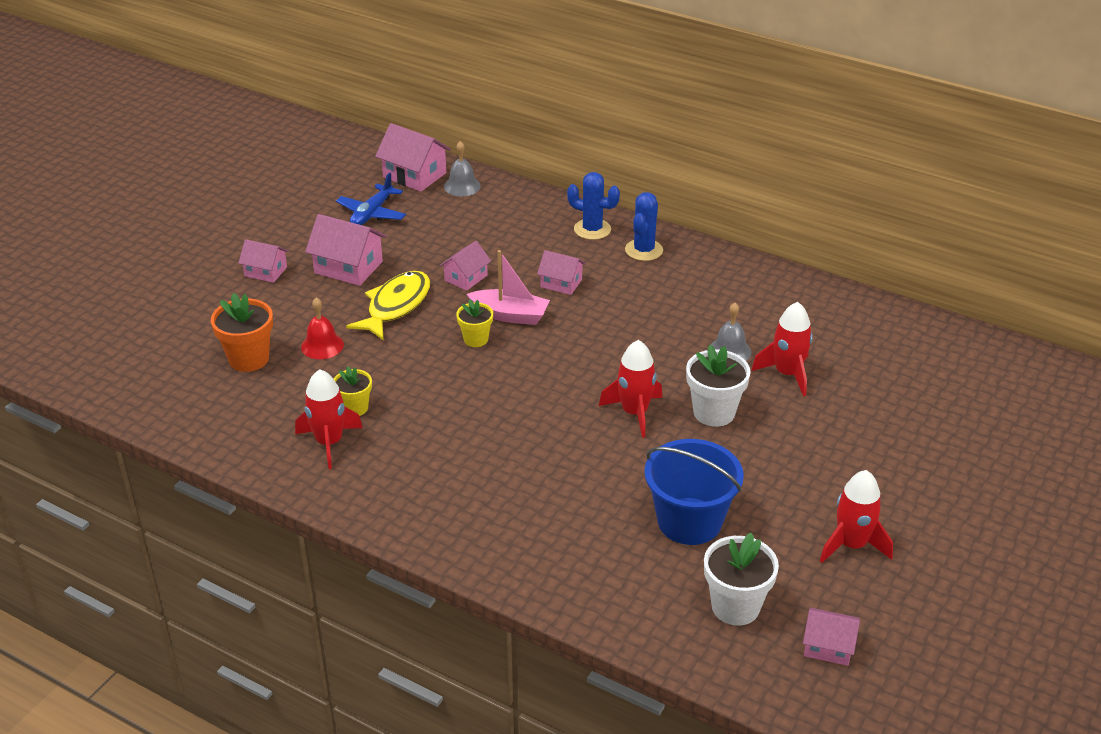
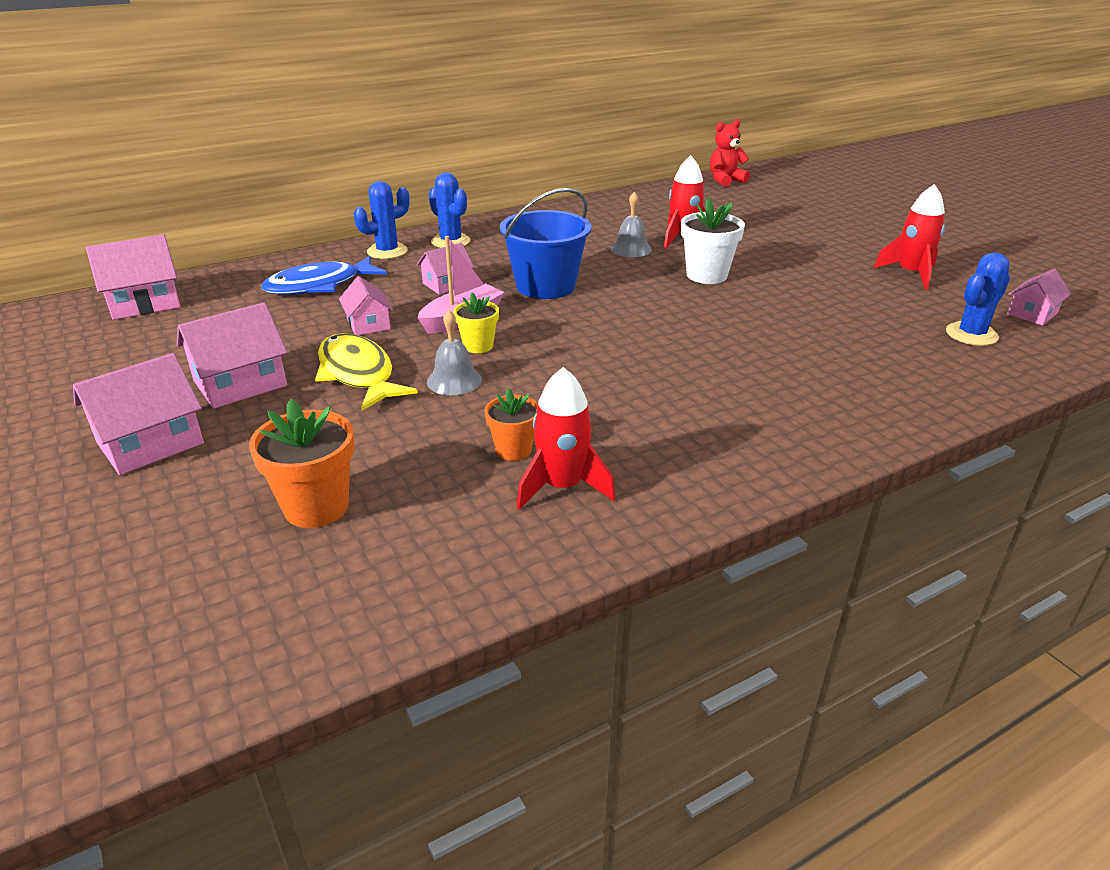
camera: 60 degrees left, 5 degrees down
(265, 271) = (150, 443): pink house -> pink house, size x1.61
(322, 345) = (365, 441): red bell -> none
(355, 408) = (513, 450): yellow flower pot -> orange flower pot
(372, 213) = (166, 343): blue plane -> none
(462, 186) = (212, 286): grey bell -> grey bell (454, 380)
(504, 228) = (319, 285): none -> blue fish
(634, 412) = (676, 305): red rocket -> none
(689, 521) = (847, 322): blue bucket -> blue bucket (545, 286)
(735, 607) = (971, 334): white flower pot -> blue cactus
(996, 354) = (725, 180): none -> red teddy bear

